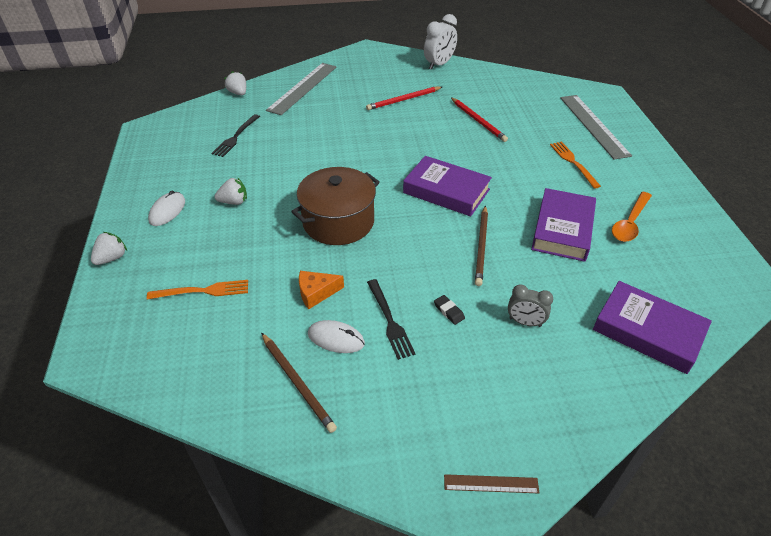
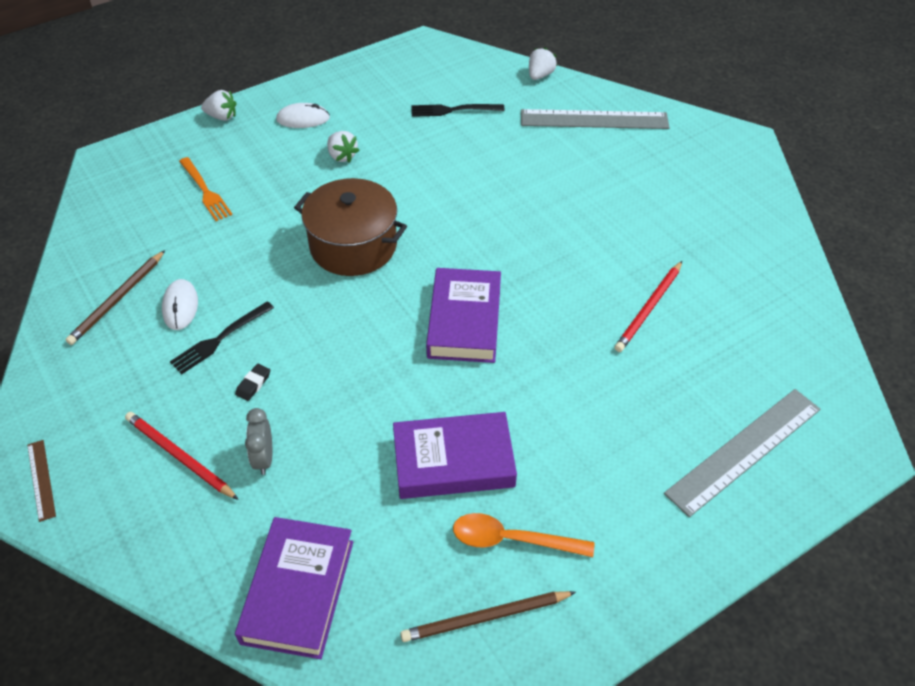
camera: 65 degrees right, 5 degrees up
(316, 293) = (236, 269): orange cheese -> none
(403, 100) = (641, 217): red pencil -> red pencil (179, 456)
(439, 64) = (769, 224): white clock -> none
(481, 247) = (375, 384): brown pencil -> brown pencil (485, 617)
(573, 162) = (620, 442): orange fork -> none

